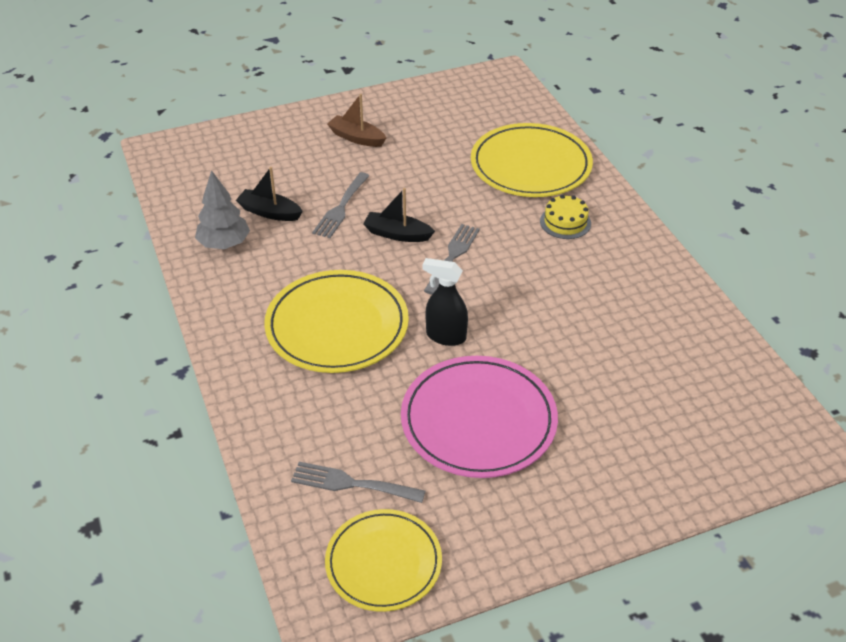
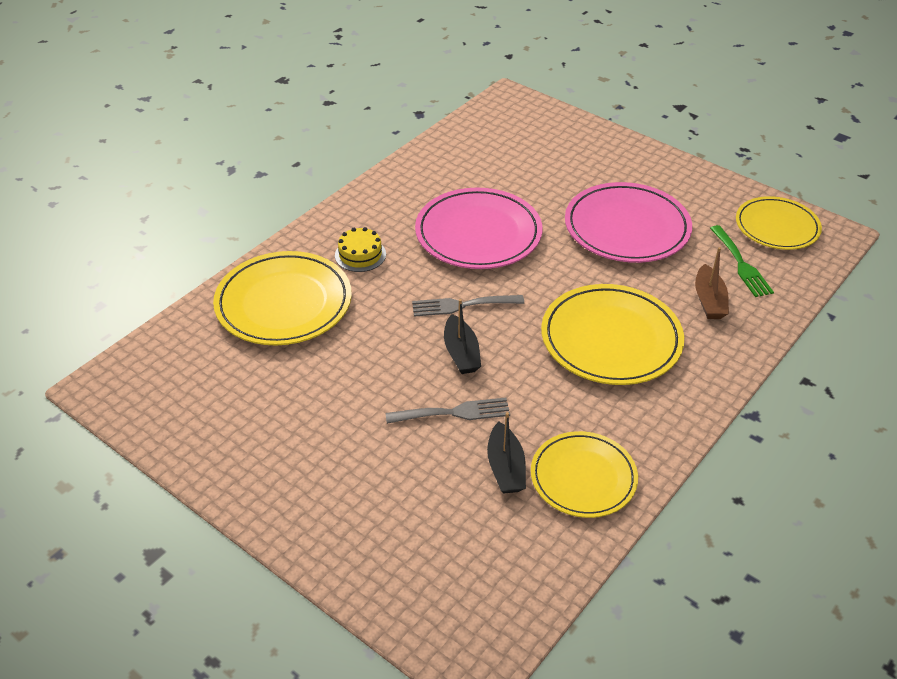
camera: 120 degrees left, 0 degrees up
(224, 244) = (583, 477): grey tree -> yellow plate
(351, 483) = (741, 264): grey fork -> green fork
(357, 138) = (318, 460): brown boat -> brown boat (709, 300)
(445, 336) = (562, 273): black spray bottle -> none
(545, 305) = (478, 233): none -> pink plate

